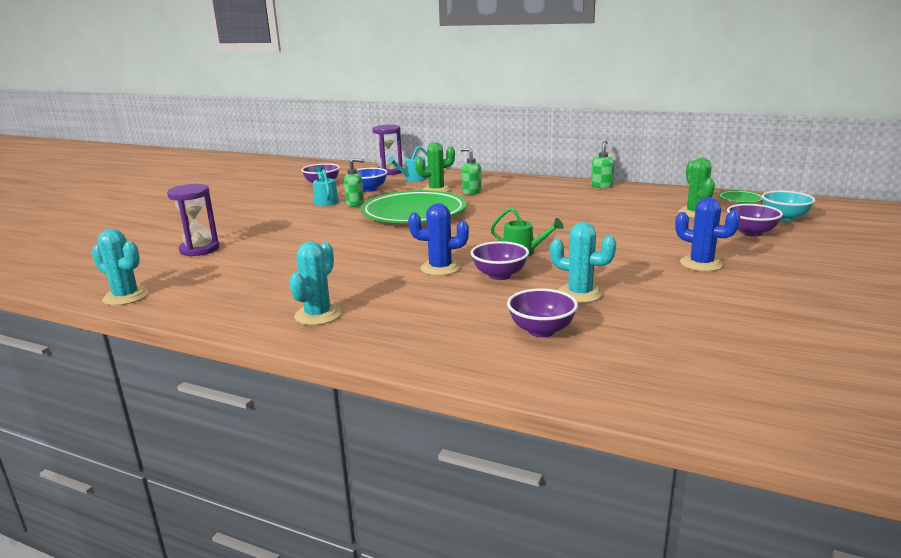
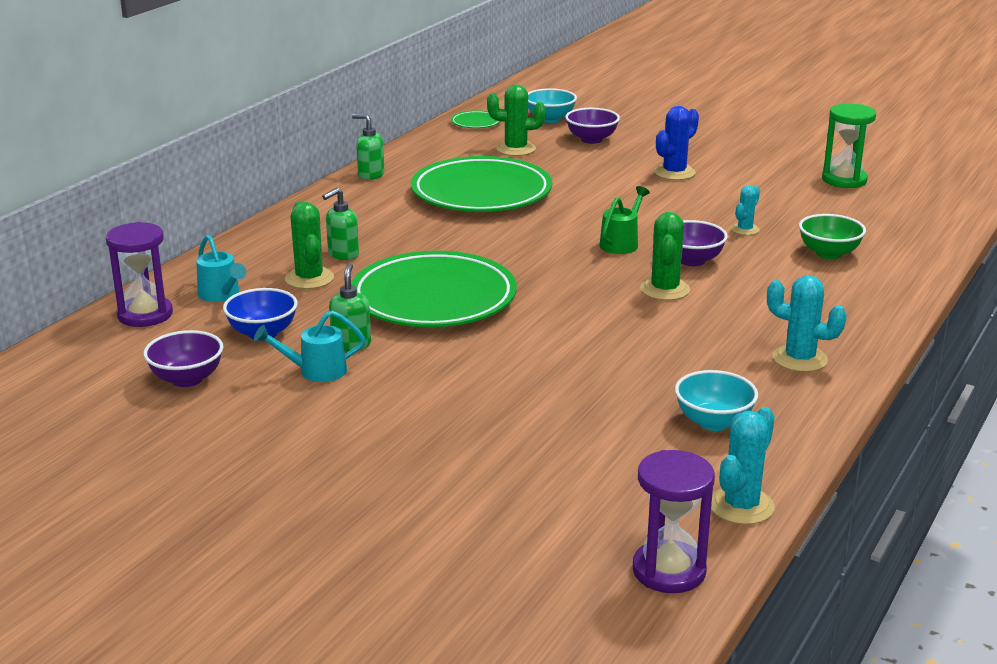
camera: 85 degrees left, 5 degrees up
(199, 249) = (544, 470): purple hourglass -> purple hourglass (669, 571)
(232, 287) = (713, 422): none -> turquoise bowl
(440, 268) = (665, 289): blue cactus -> green cactus
(541, 330) = (829, 253): purple bowl -> green bowl
(580, 293) = (745, 229): turquoise cactus -> turquoise cactus, size x0.62
(593, 211) = (481, 193): none -> green plate
(772, 344) = (844, 180): none -> green hourglass

